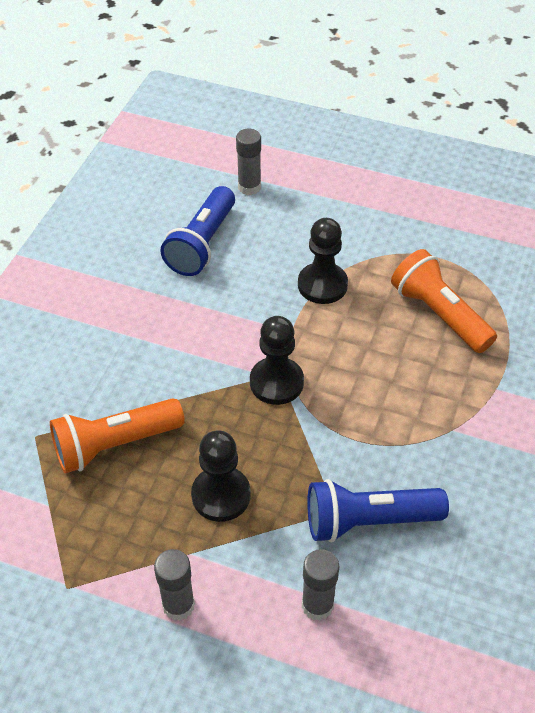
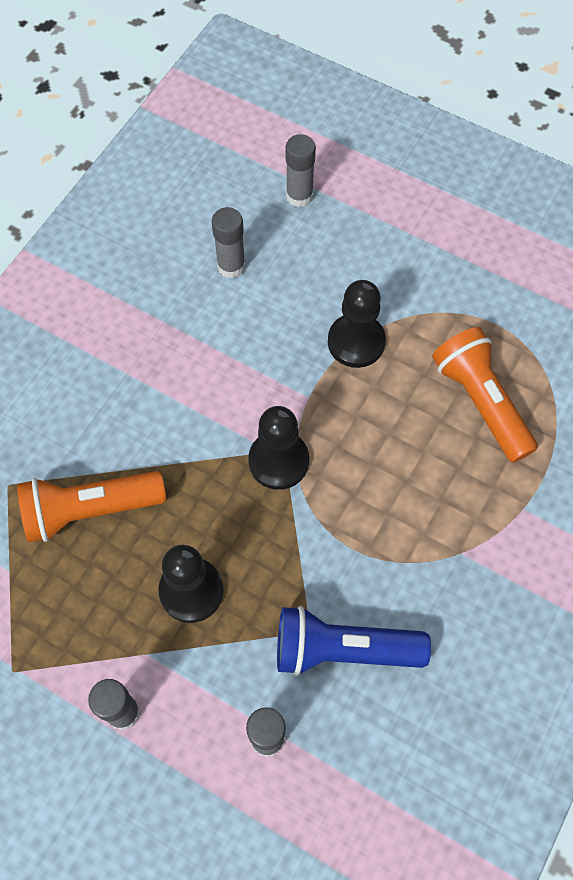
camera: 10 degrees right, 15 degrees up
(202, 244) = (231, 266): blue flashlight -> grey glue stick

